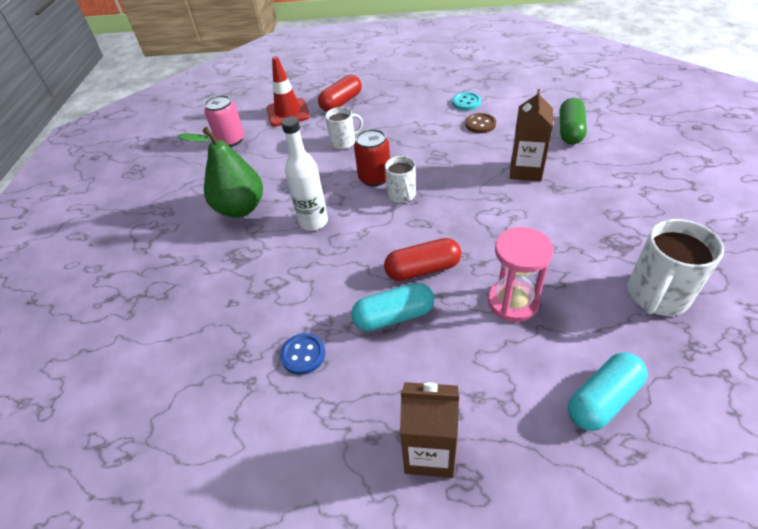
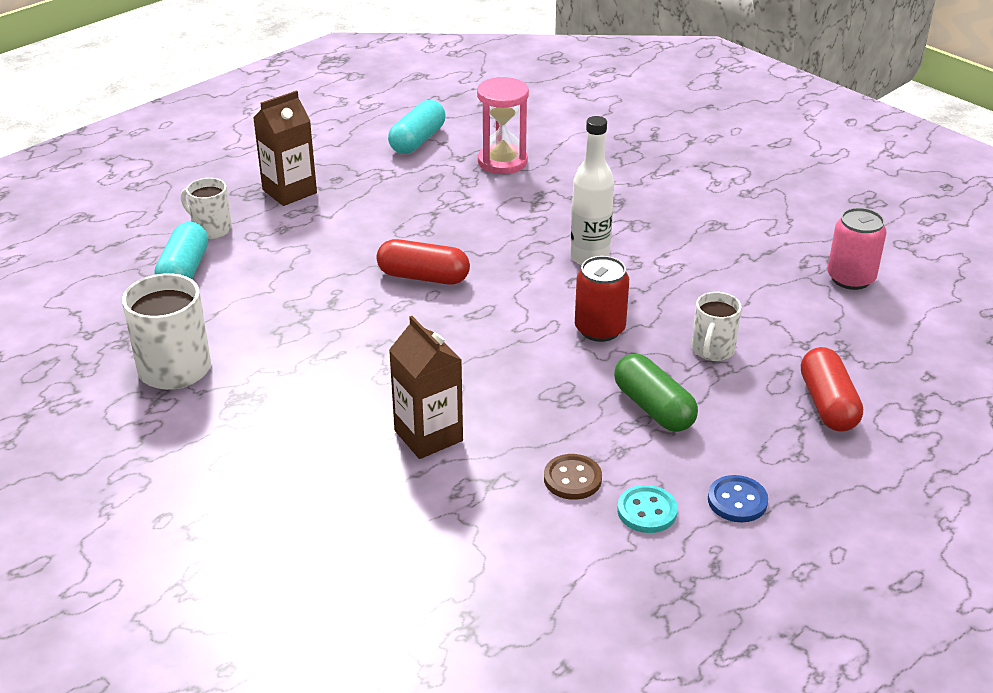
camera: 130 degrees right, 10 degrees down
(241, 208) = (684, 230): green pear -> none
(288, 113) = (864, 348): red traffic cone -> none
(303, 354) = (444, 185): blue button -> blue button (737, 501)
(393, 316) = (405, 236): turquoise capsule -> turquoise capsule (417, 140)
(402, 195) = (539, 327): white mug -> white mug (211, 229)
(423, 269) = (423, 277): red capsule -> red capsule turned 75 degrees clockwise
(513, 302) = (311, 295): pink hourglass -> pink hourglass (502, 162)
(570, 131) = (427, 541): green capsule -> green capsule (653, 408)

